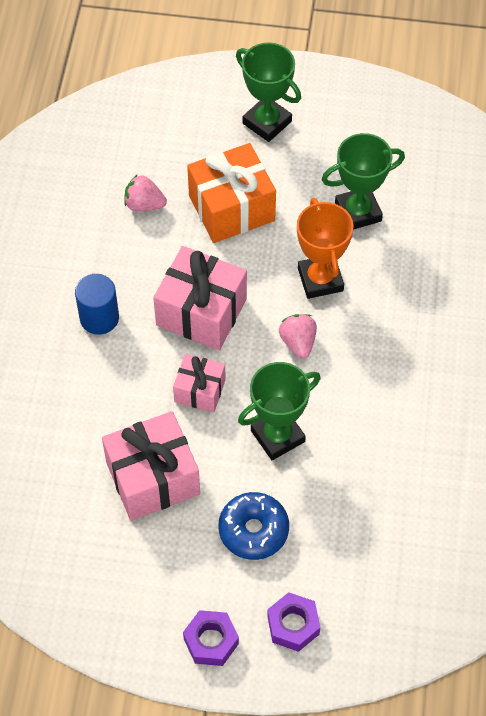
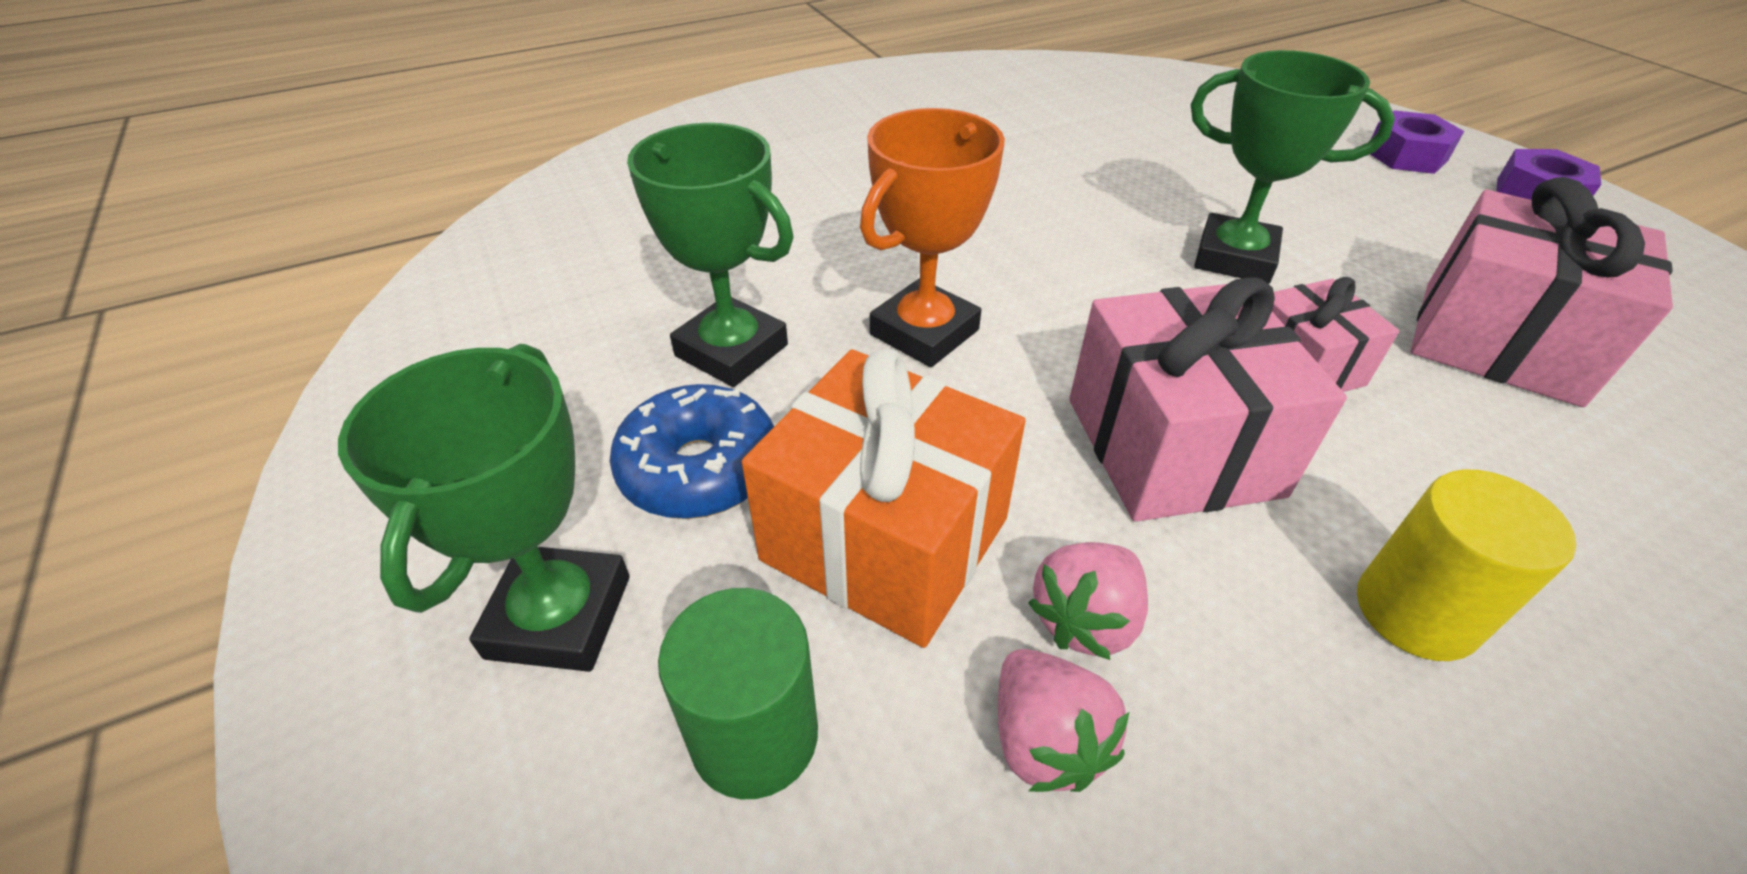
camera: 125 degrees left, 15 degrees down
(99, 318) = (1415, 612): blue cylinder -> yellow cylinder
(196, 148) = (754, 736): none -> green cylinder
(253, 530) = (1376, 222): blue donut -> blue donut (699, 469)
(298, 342) = (1068, 304): pink strawberry -> pink strawberry (1085, 620)

